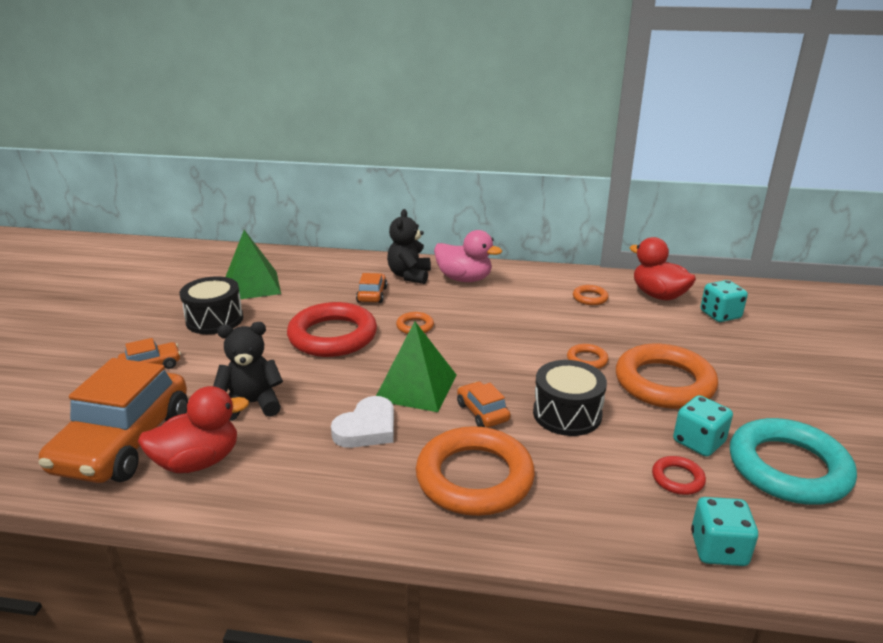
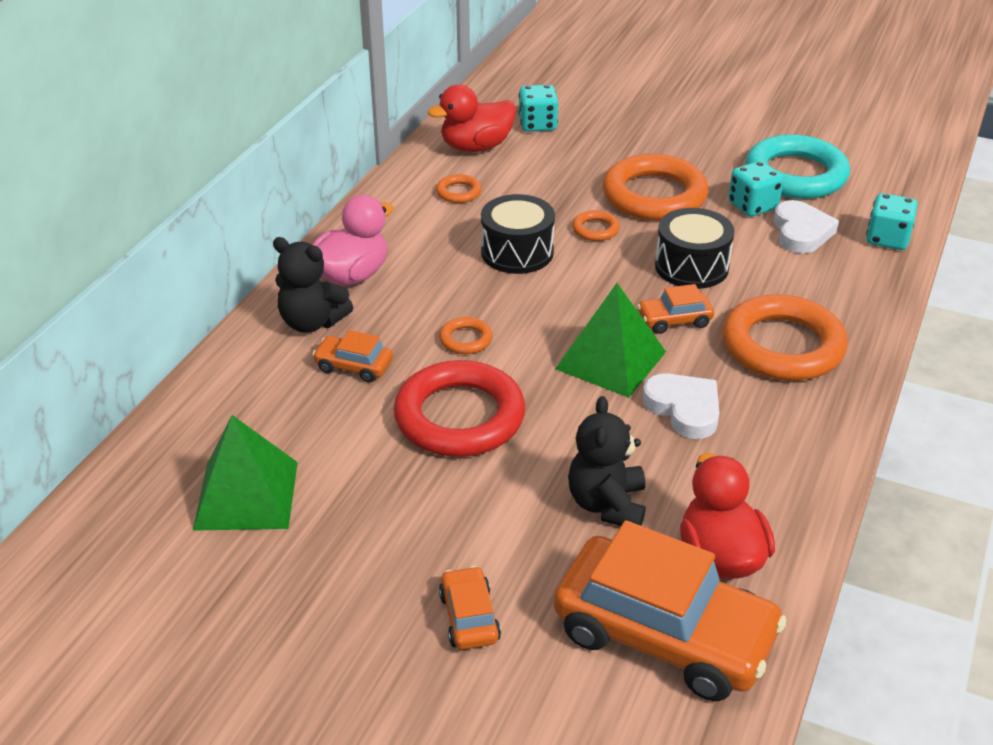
camera: 75 degrees left, 10 degrees up
(214, 320) = (350, 543): black drum -> black drum (517, 252)
(677, 478) = (801, 232): red ring -> white heart

